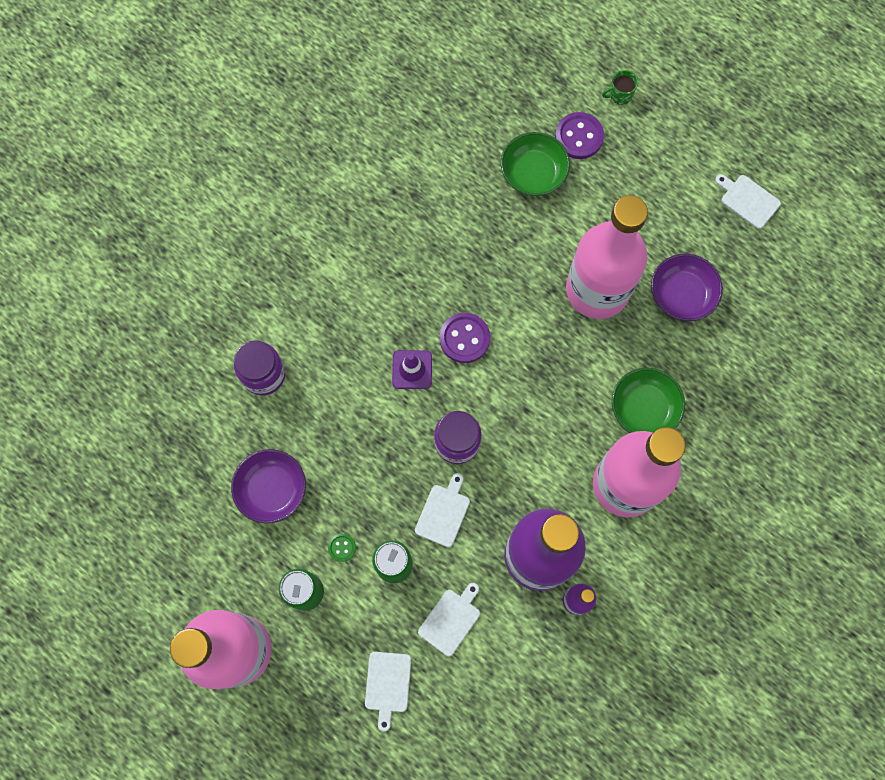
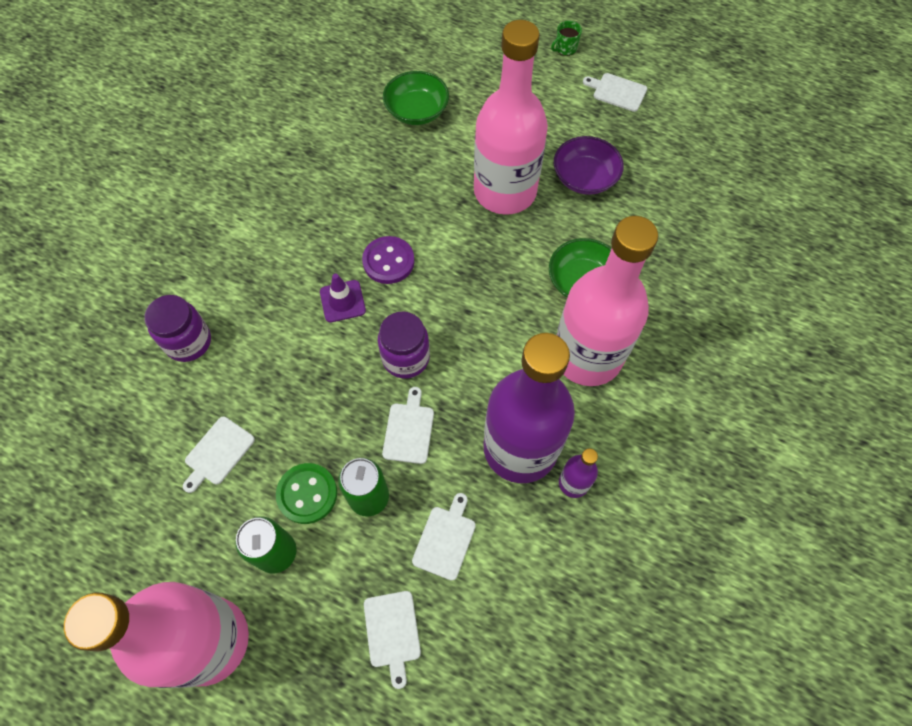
camera: 15 degrees left, 10 degrees down
(272, 489) = (218, 453): purple bowl -> white cutting board
(342, 547) = (307, 494): green button -> green button, size x1.92
(579, 137) = (450, 75): purple button -> none
(620, 95) = (477, 37): green mug -> green mug (565, 48)

